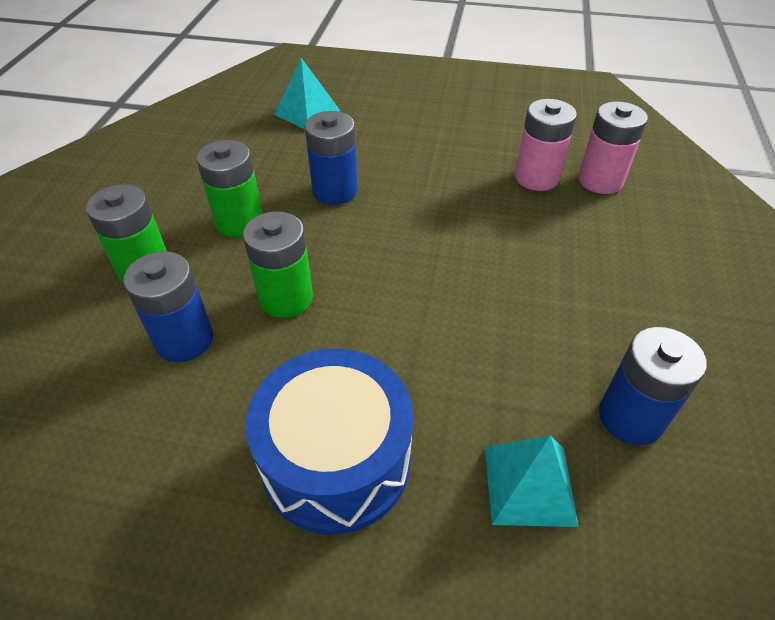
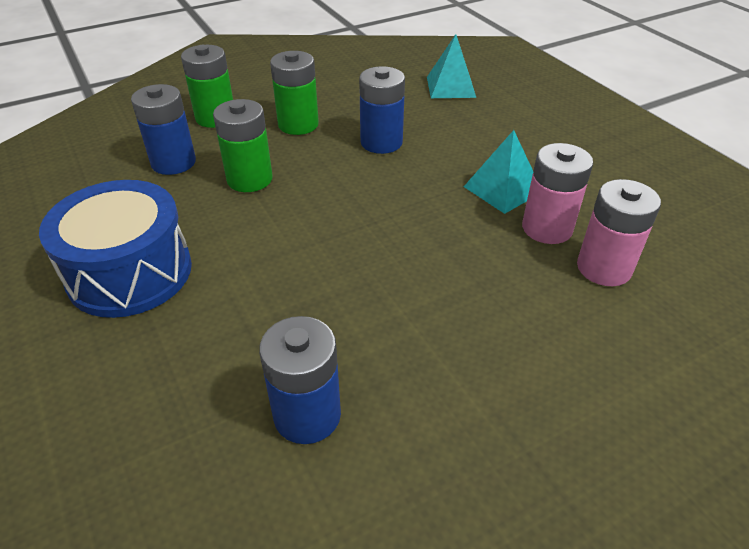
camera: 50 degrees right, 5 degrees down
(529, 484) = (183, 380): turquoise pyramid -> turquoise pyramid (503, 189)

